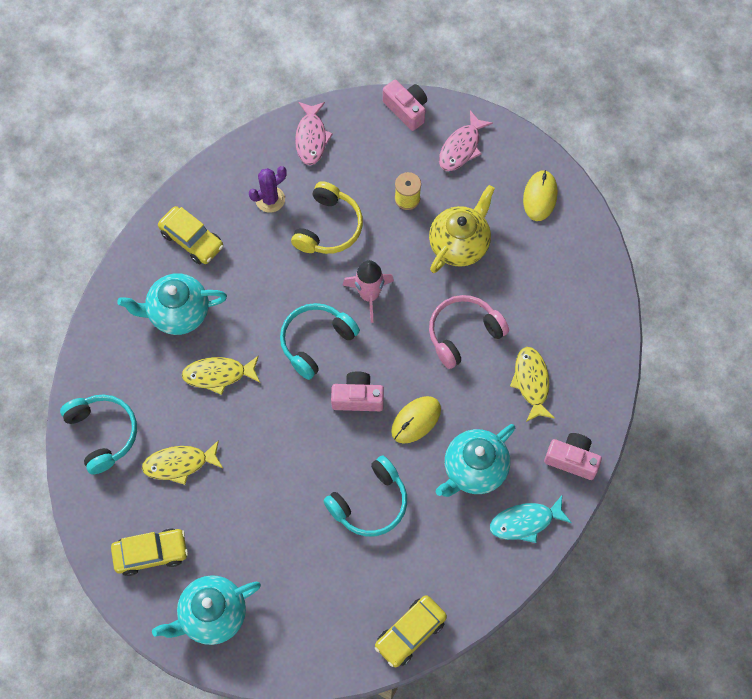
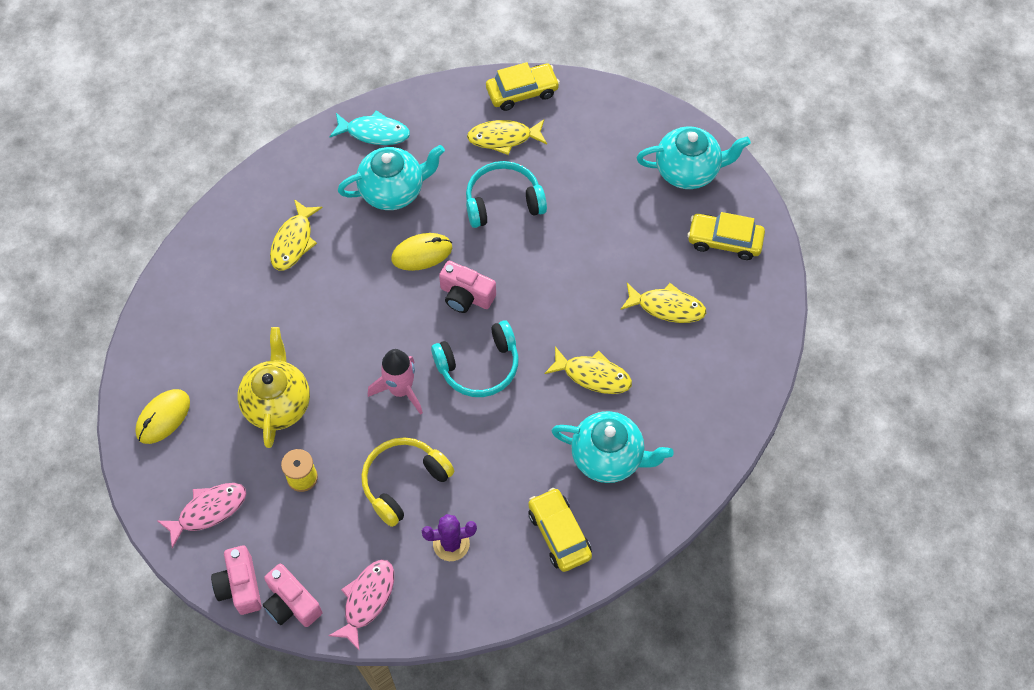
camera: 155 degrees left, 5 degrees down
(102, 434) = (733, 366): turquoise headphones -> none
(402, 572) = (504, 138): none -> yellow fish
(459, 244) = (278, 403): yellow teapot -> yellow teapot turned 120 degrees clockwise
(463, 334) = (329, 312): pink headphones -> none
(572, 459) = (301, 163): pink camera -> pink camera (291, 603)

